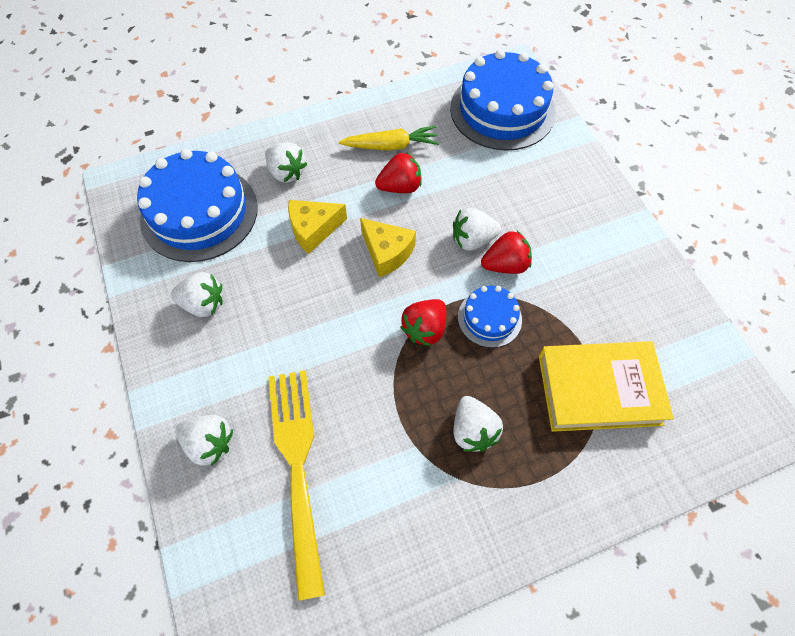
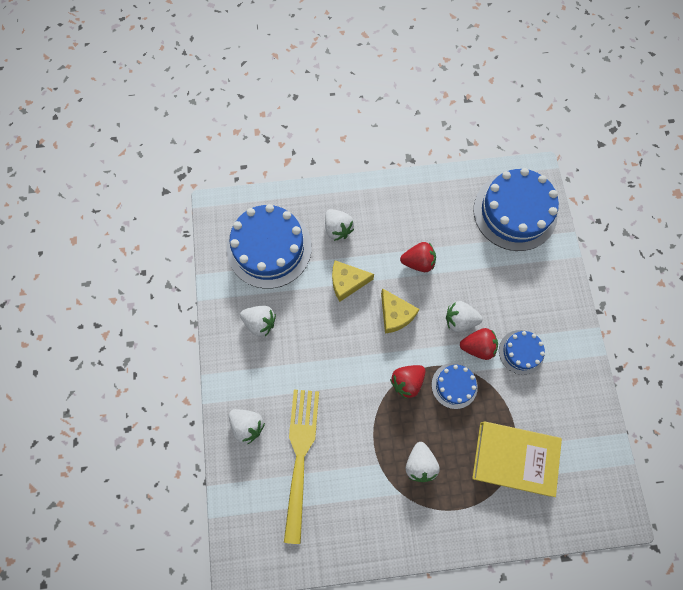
camera: 15 degrees right, 10 degrees up
(391, 146) = (420, 224): yellow carrot -> none
(562, 258) = (521, 352): none -> blue cake

